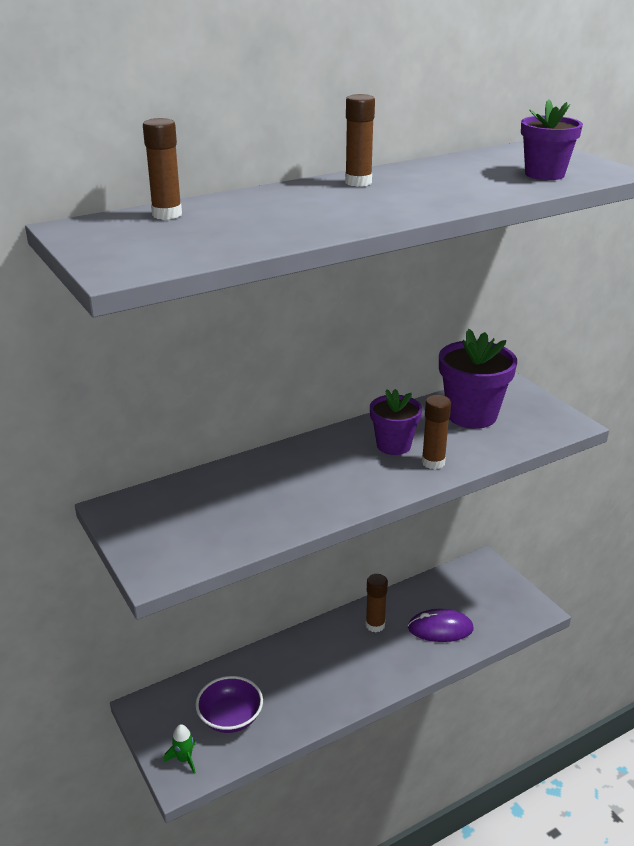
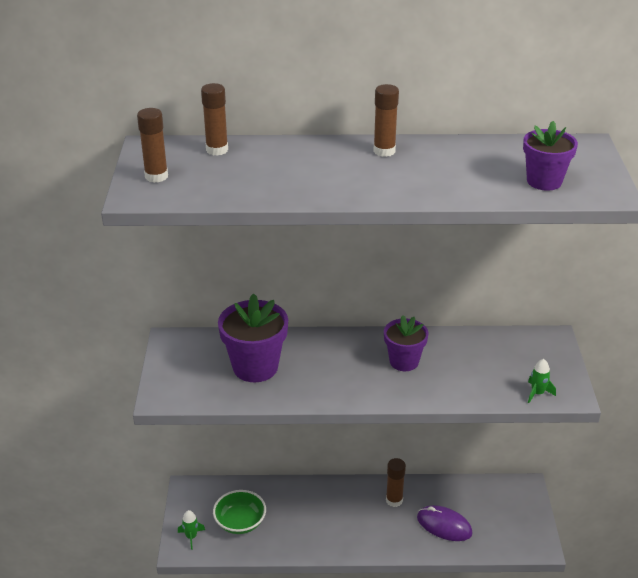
camera: 30 degrees right, 5 degrees up
(230, 717) = (240, 522): purple bowl -> green bowl
(433, 462) = (421, 387): brown glue stick -> brown glue stick (156, 176)
(471, 415) = (492, 357): purple flower pot -> purple flower pot (255, 367)
(542, 431) = (537, 393): none -> green rocket

